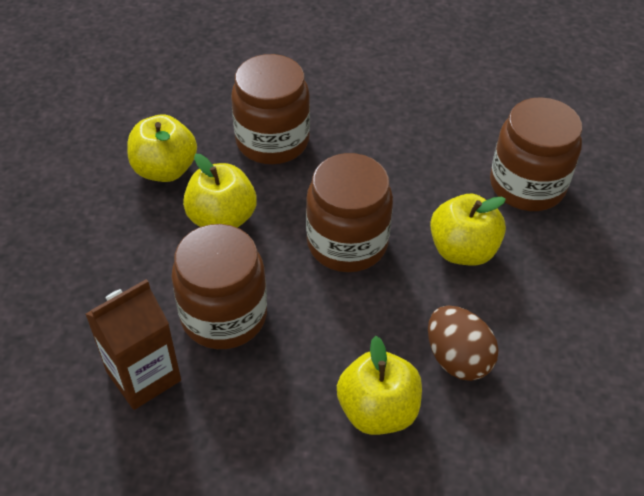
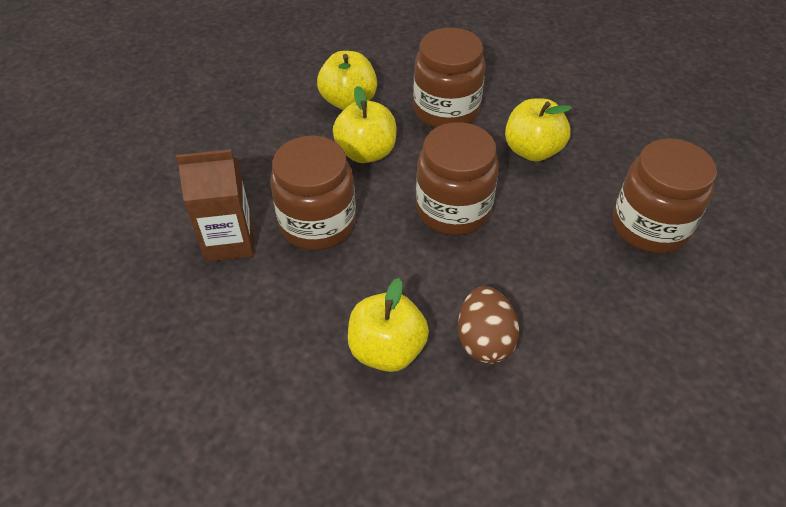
camera: 30 degrees right, 0 degrees up
(462, 250) = (551, 255): yellow apple -> yellow apple (532, 150)

